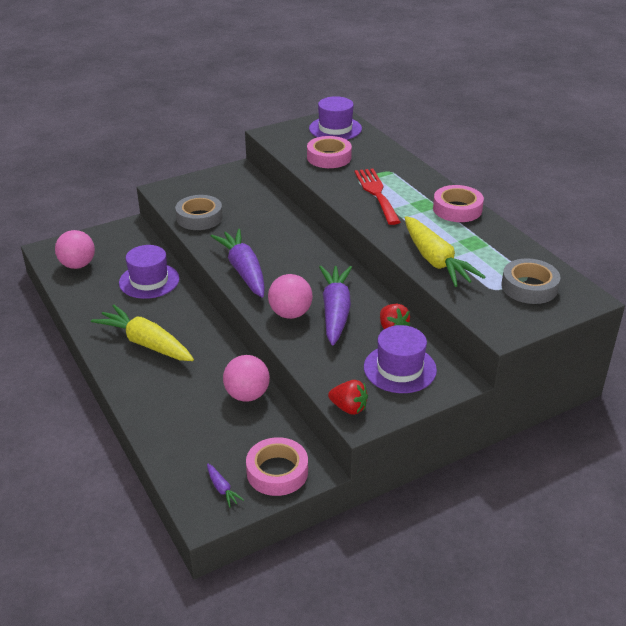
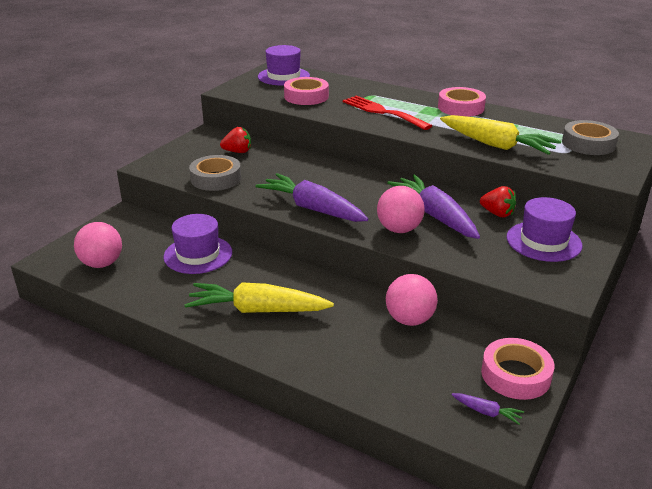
camera: 30 degrees left, 5 degrees down
(349, 408) = (546, 286): red strawberry -> red strawberry (237, 152)

